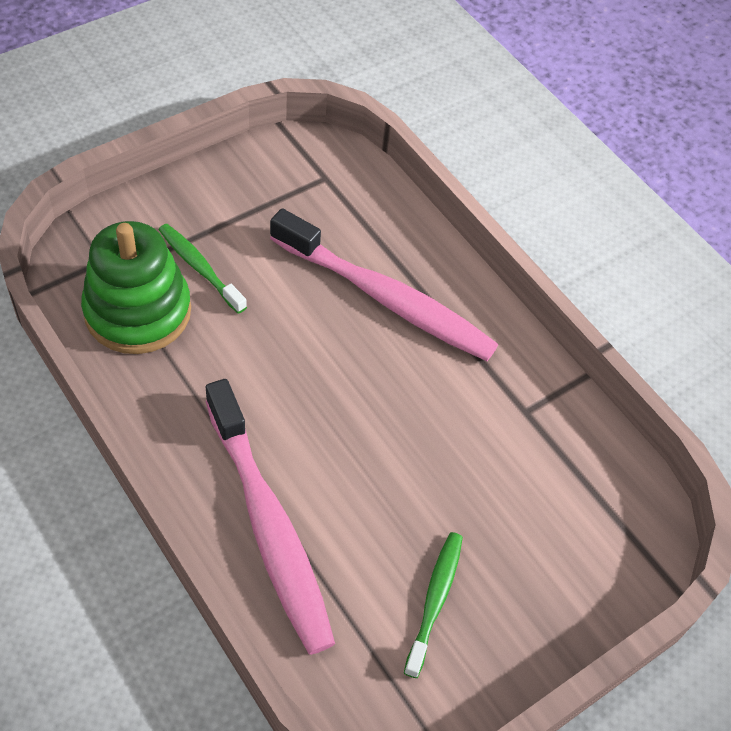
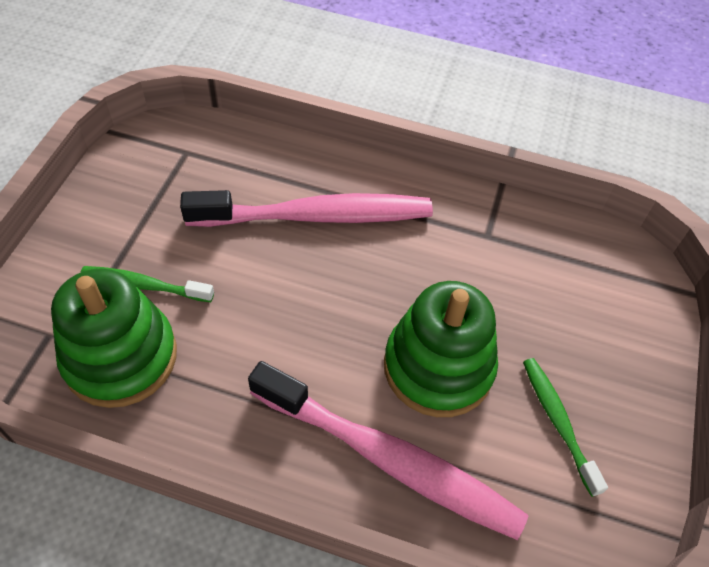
camera: 35 degrees left, 0 degrees up
(374, 487) = (438, 367): none -> green stacking toy

